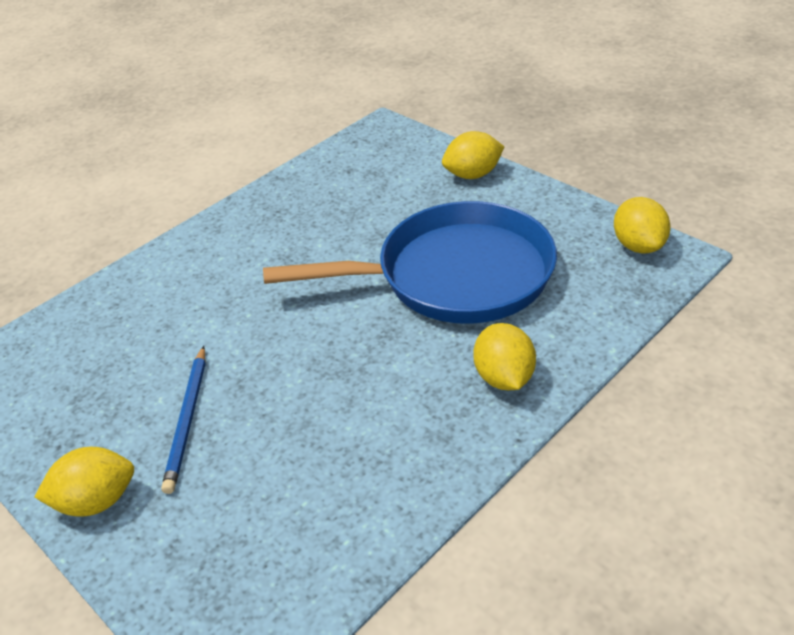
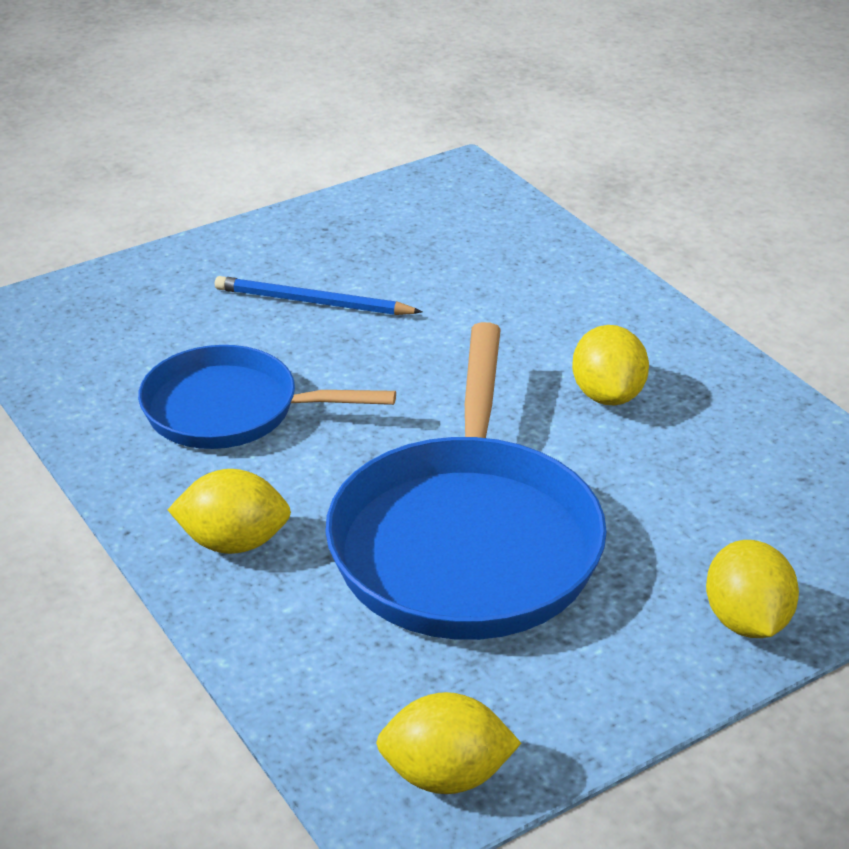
camera: 100 degrees right, 5 degrees down
(96, 501) = (237, 249): yellow lemon -> yellow lemon (607, 395)
(353, 426) = (230, 410): none -> blue pan

